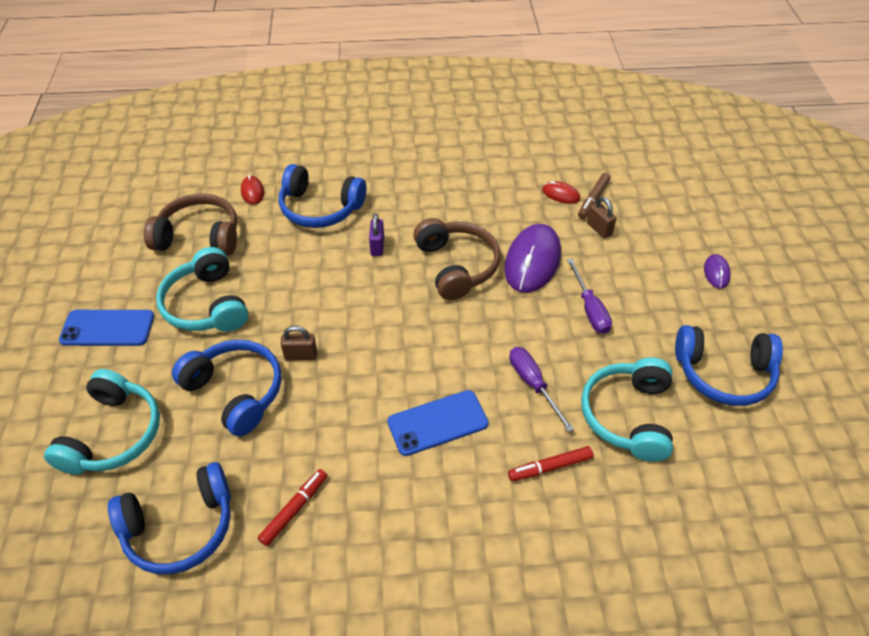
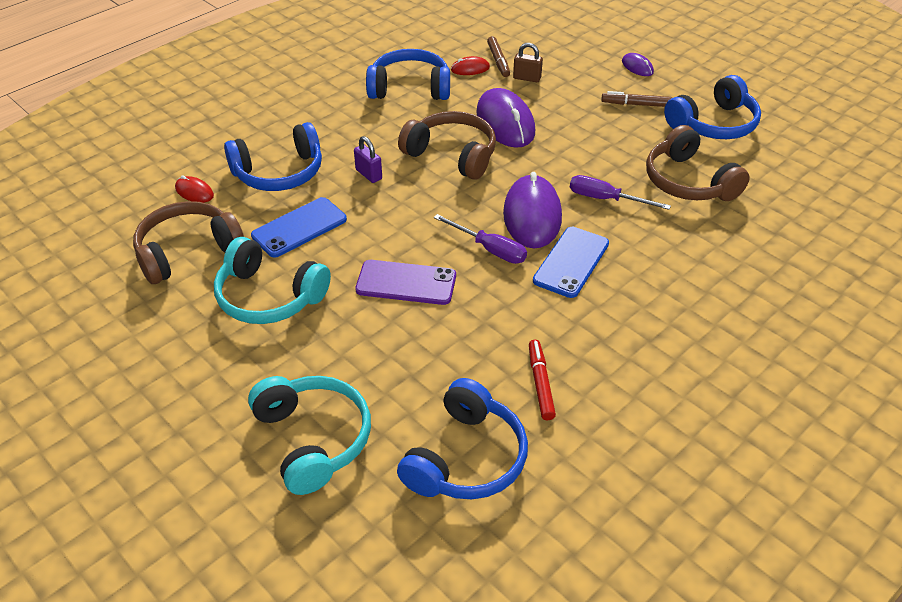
camera: 40 degrees left, 5 degrees down
(107, 328) = (191, 369): blue phone -> blue phone (299, 227)
(236, 392) = (384, 340): blue headphones -> blue headphones (410, 88)
(301, 355) = (406, 283): brown padlock -> purple phone
(456, 360) = (532, 215): none -> purple mouse
(550, 467) = (679, 241): red marker -> none
(590, 309) = (584, 132): purple screwdriver -> purple screwdriver (490, 249)
(628, 416) = (688, 182): turquoise headphones -> brown headphones
(670, 310) = (636, 104): none -> brown marker

